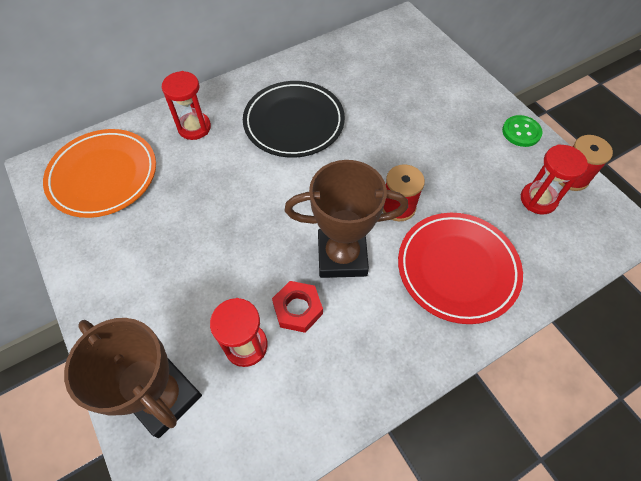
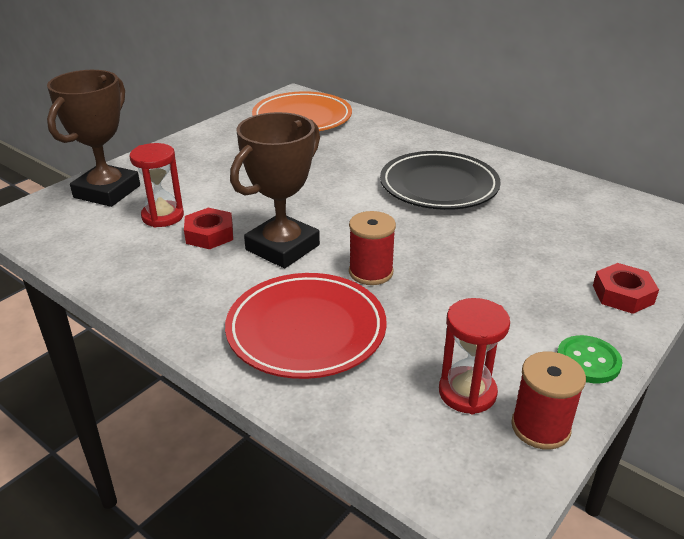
camera: 70 degrees right, 25 degrees down
(194, 127) = (386, 140): red hourglass -> none
(342, 256) = (282, 247): brown trophy -> brown trophy turned 60 degrees clockwise
(464, 87) = (623, 294): none -> red nut

